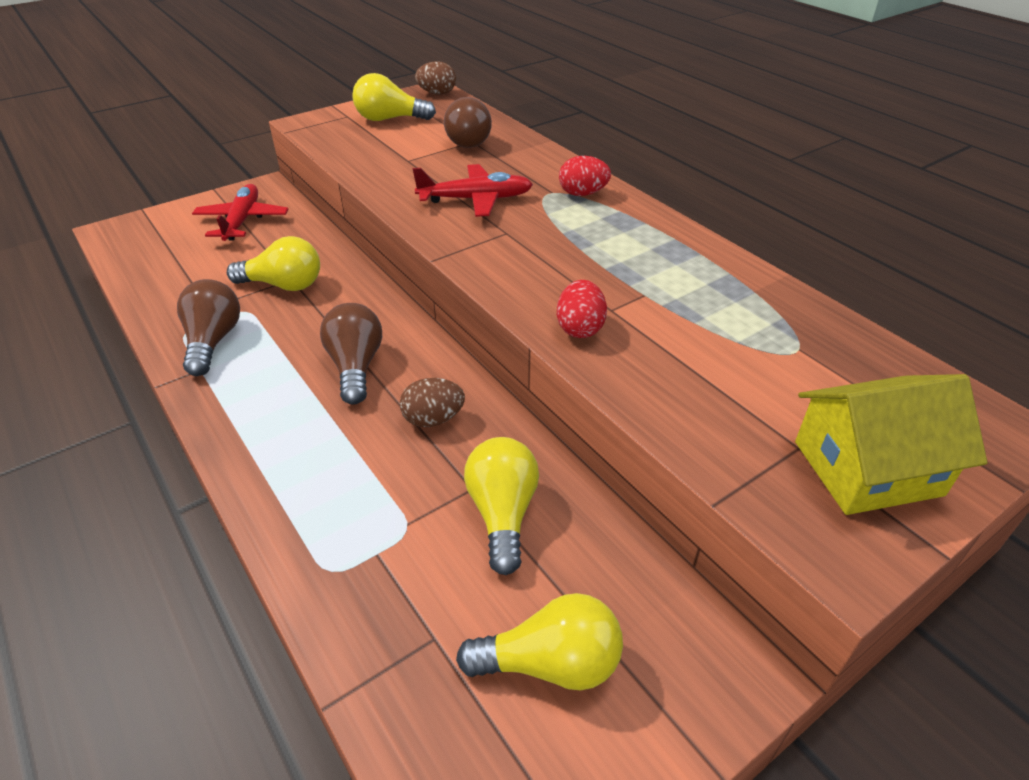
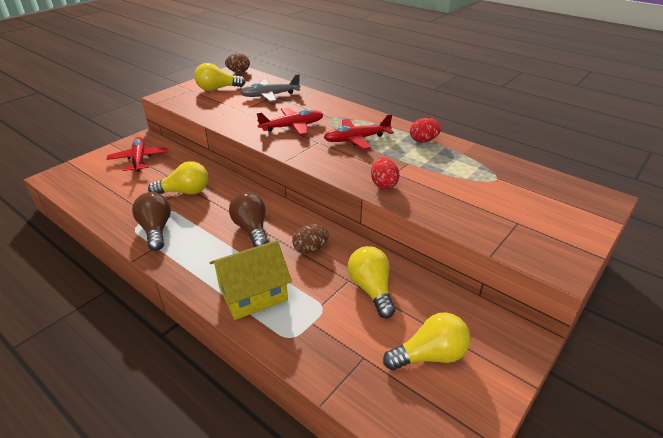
camera: 15 degrees left, 5 degrees down
(467, 140) = (270, 95): brown light bulb -> grey plane
(574, 237) = (357, 139): none -> red plane
(582, 193) = (350, 116): red egg -> red egg (423, 140)
(867, 468) = (552, 226): yellow house -> yellow house (253, 293)

